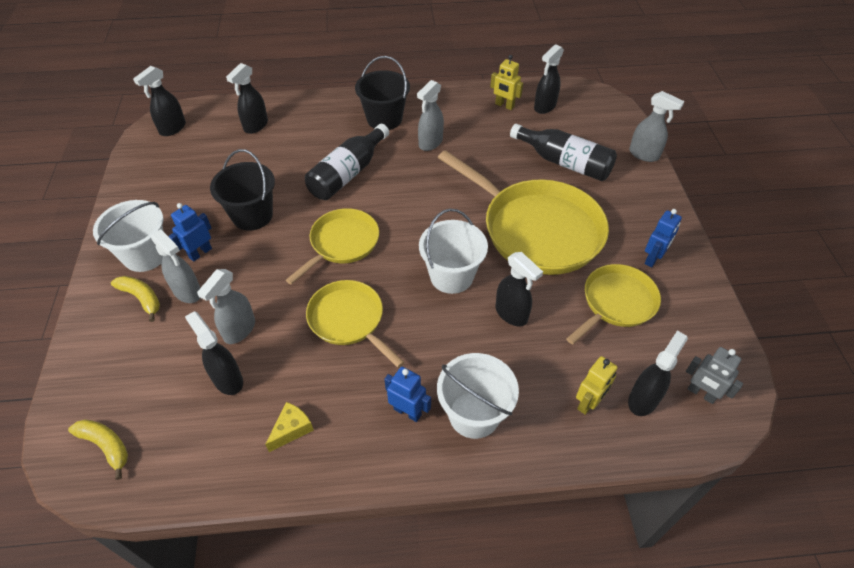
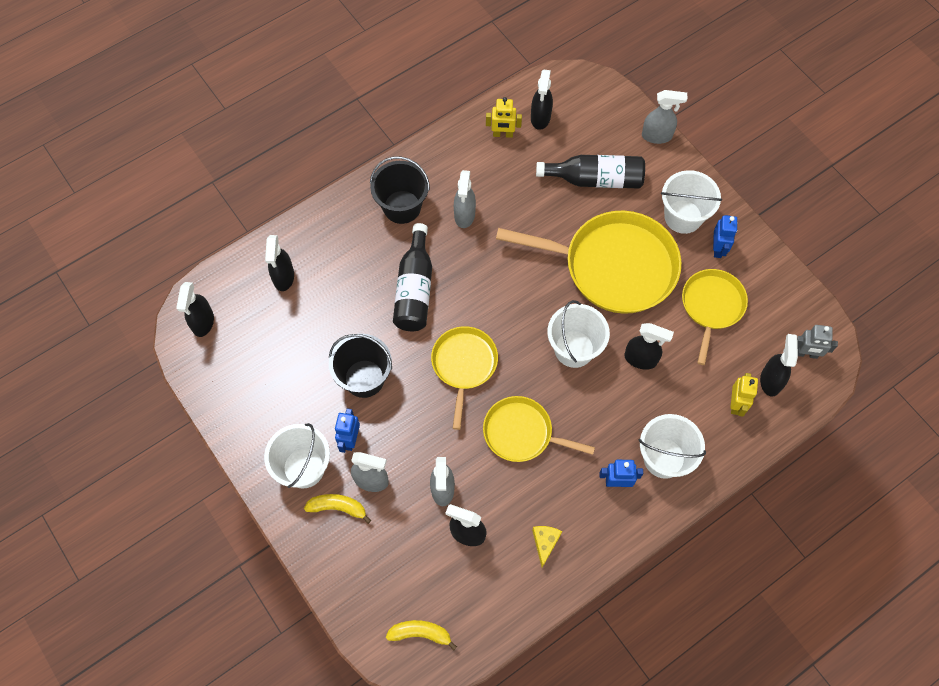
camera: 30 degrees left, 15 degrees up
(632, 220) = (683, 217): none -> white bucket

